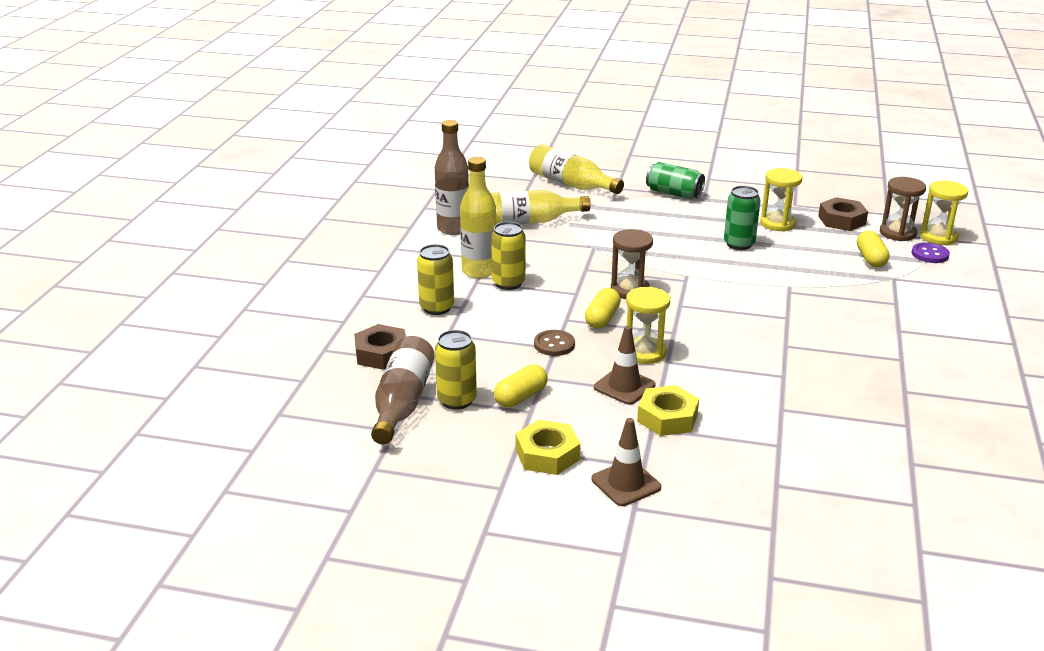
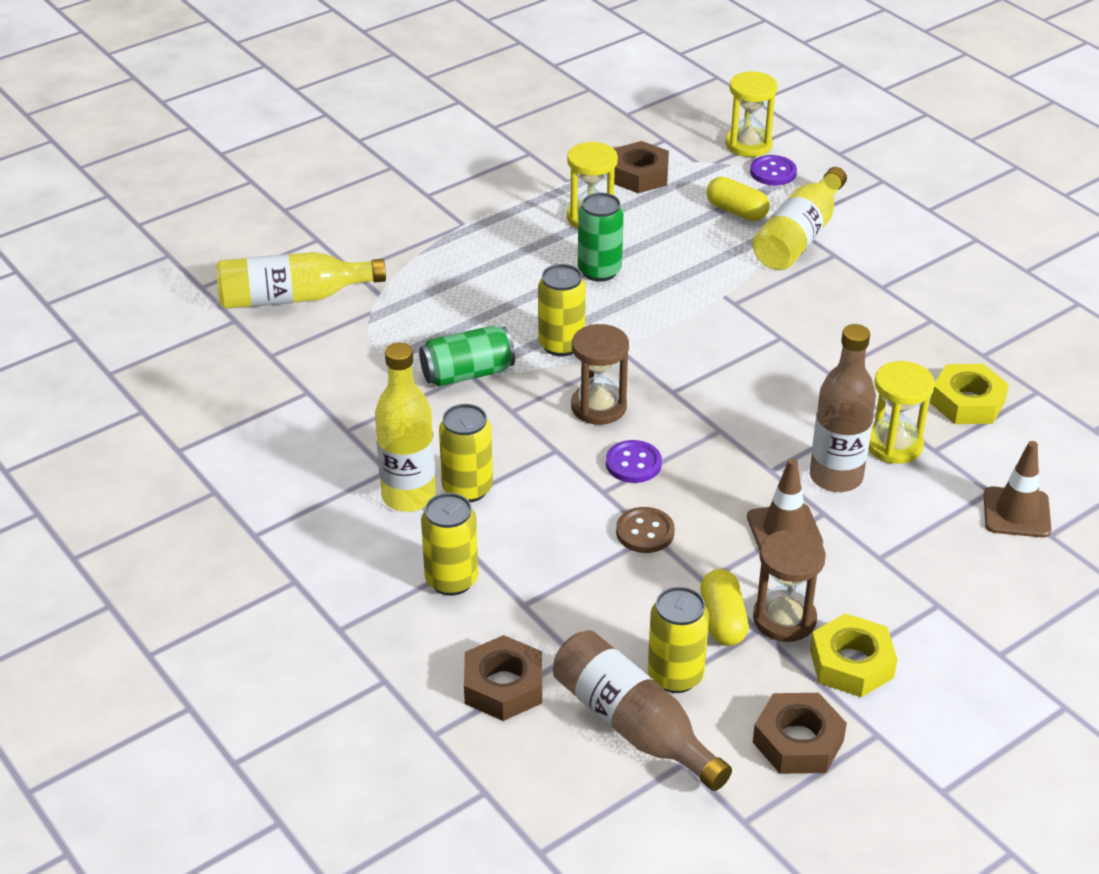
camera: 50 degrees left, 10 degrees up
(453, 228) = (271, 457): brown bottle -> brown bottle (836, 477)
(459, 462) = (798, 741): none -> brown nut
(526, 221) = (338, 388): yellow bottle -> yellow bottle (799, 237)
(602, 318) = (633, 463): yellow capsule -> purple button
(626, 483) = (955, 635): brown traffic cone -> brown traffic cone (1016, 513)
(644, 352) = (736, 475): yellow hourglass -> yellow hourglass (894, 445)
(660, 260) = (561, 345): none -> yellow can
(667, 417) = (872, 535): yellow nut -> yellow nut (967, 402)
(674, 193) = (427, 240): green can -> green can (467, 374)
(897, 233) = (709, 161): brown hourglass -> brown hourglass (784, 619)

